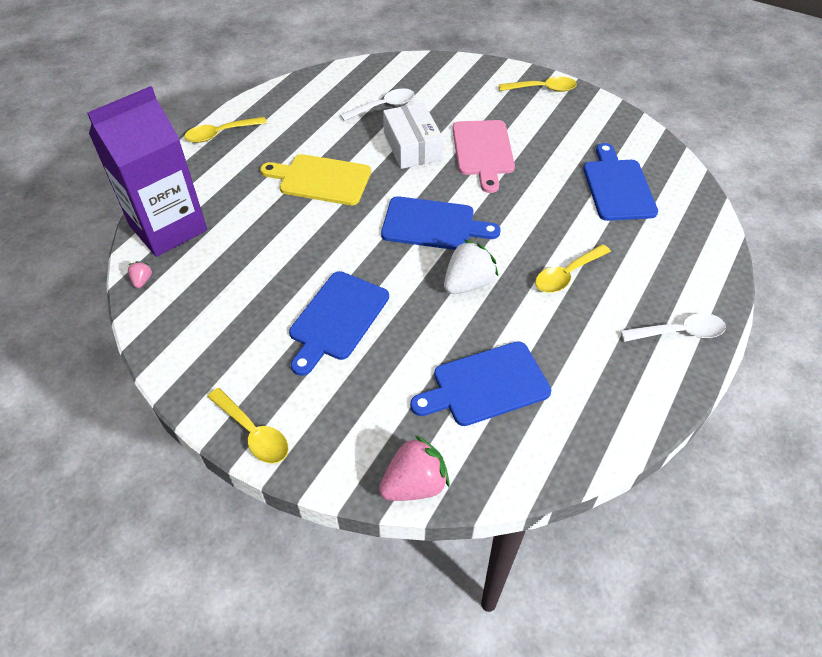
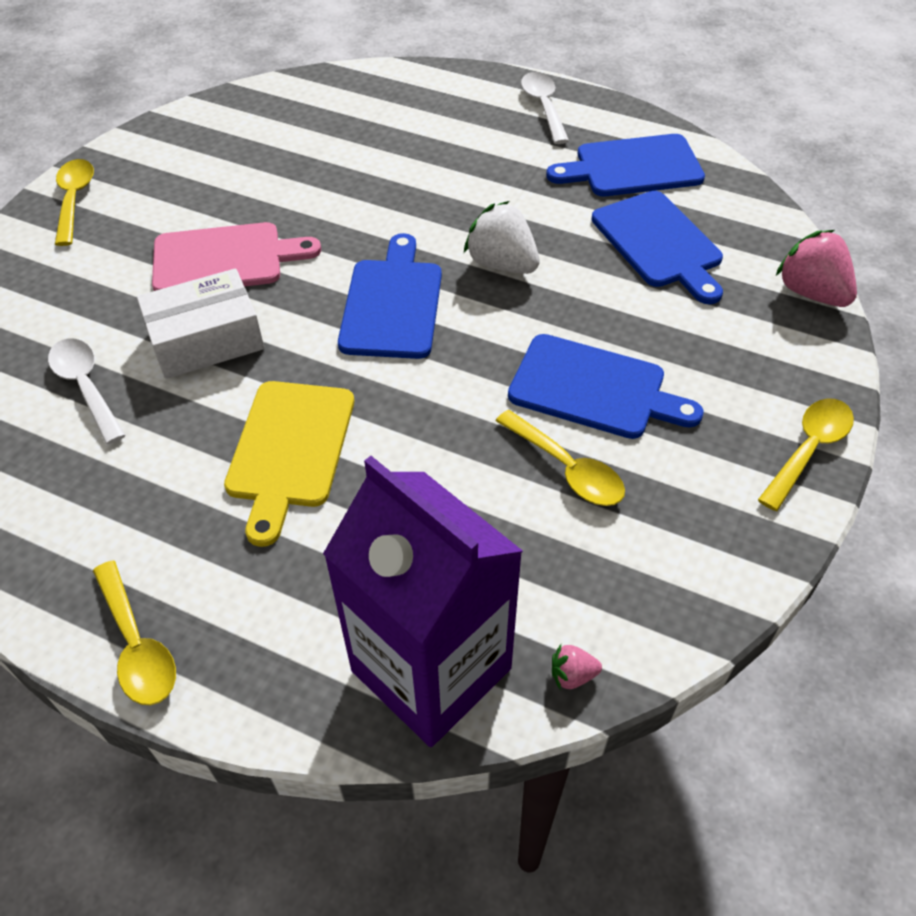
camera: 95 degrees left, 0 degrees up
(567, 275) = (472, 181): yellow spoon -> yellow spoon (567, 469)
(618, 187) = (308, 137): blue cutting board -> blue cutting board (632, 167)

